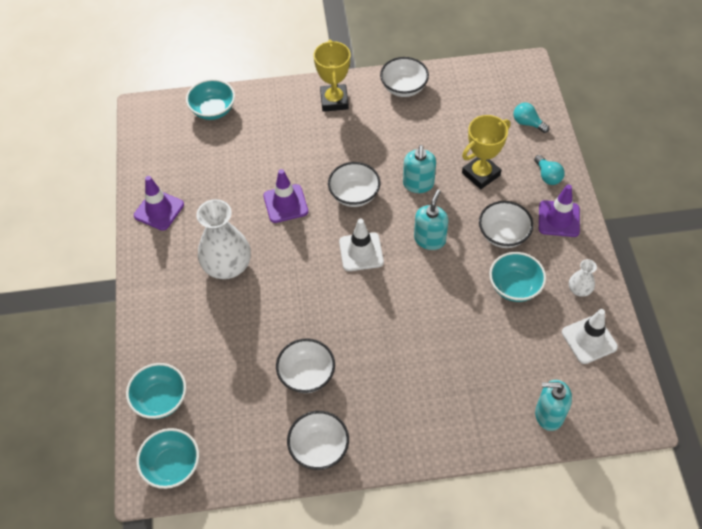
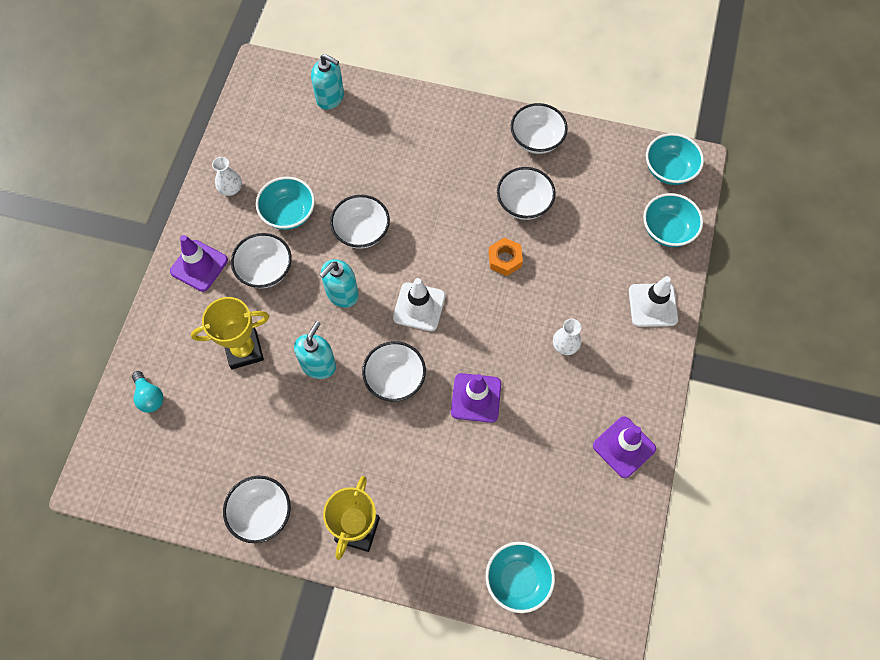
camera: 160 degrees left, 10 degrees up
(227, 265) = (565, 345): white vase -> white vase, size x0.48
(304, 316) = (505, 259): none -> orange nut
(442, 295) = (361, 231): none -> white bowl
(547, 176) = (175, 319): turquoise light bulb -> none
(589, 340) = (254, 142): white traffic cone -> white traffic cone (652, 305)

